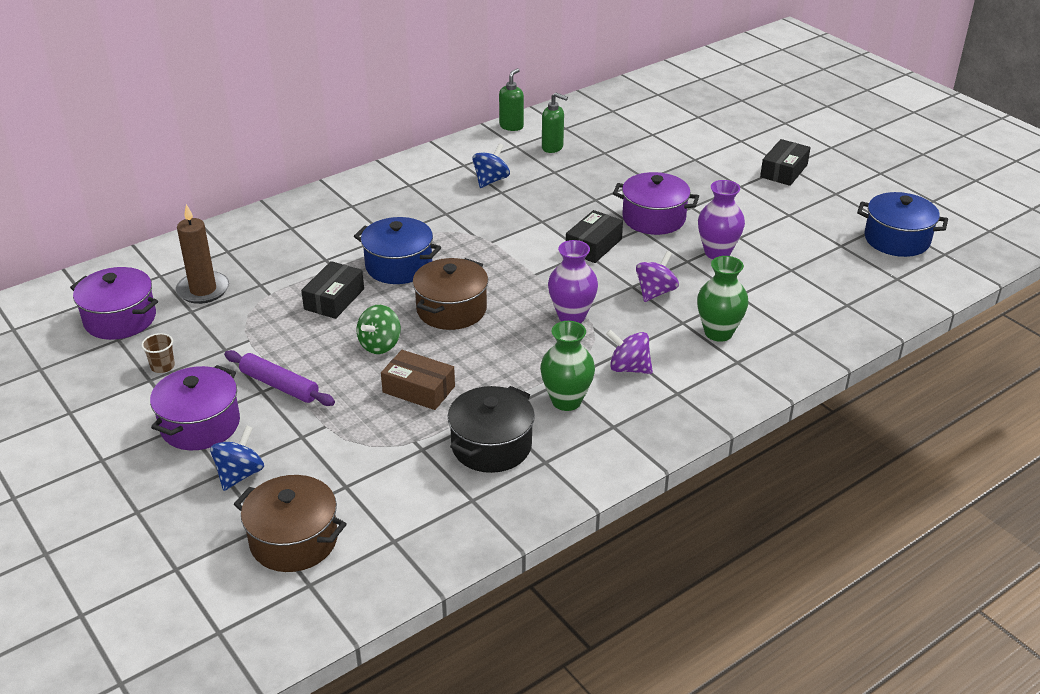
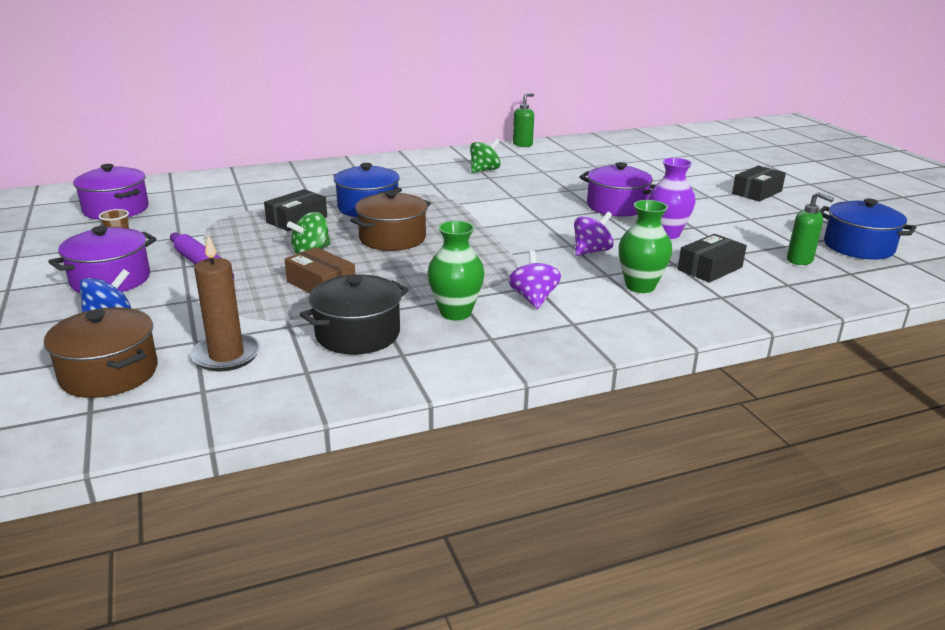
camera: 15 degrees right, 10 degrees down
(203, 290) = (197, 202): brown candle -> brown candle (226, 355)
(491, 180) = (484, 170): blue spinning top -> green spinning top
(552, 147) = (550, 158): green soap dispenser -> green soap dispenser (800, 260)
(571, 316) = (500, 256): purple vase -> none
(593, 245) = (550, 216): black box -> black box (710, 268)
(628, 368) = (533, 298): purple spinning top -> purple spinning top turned 45 degrees clockwise

